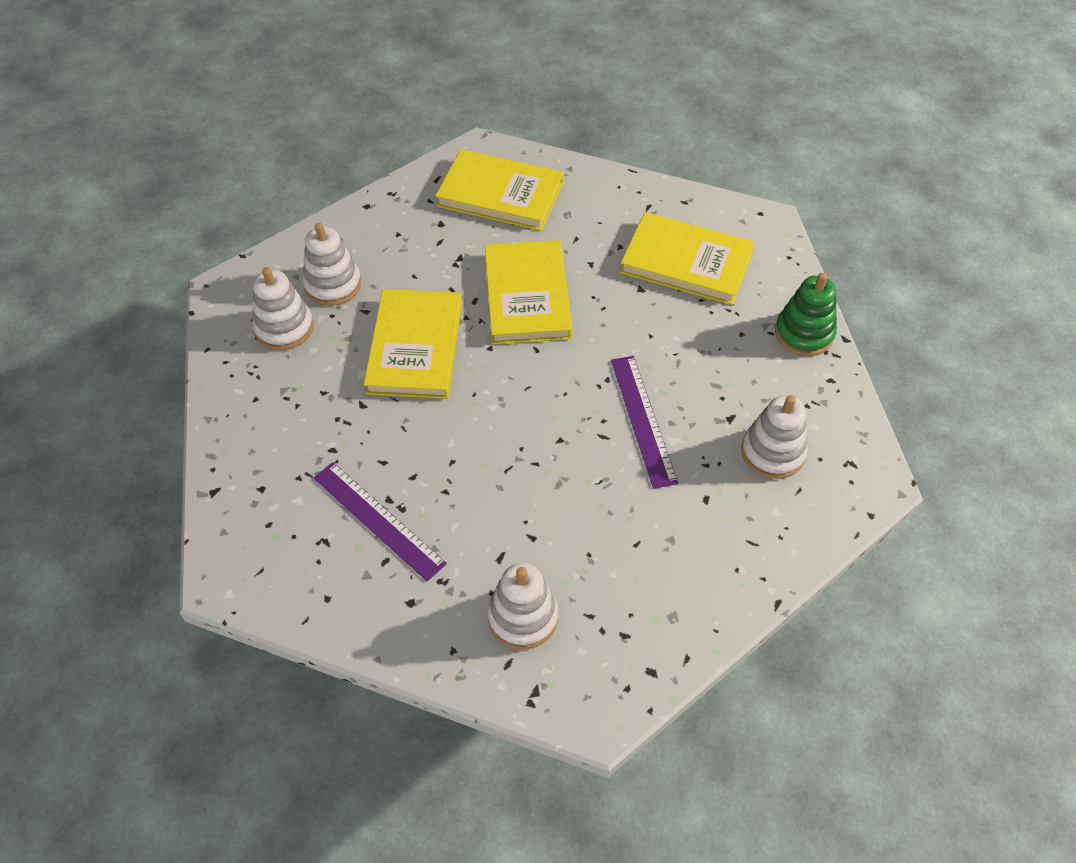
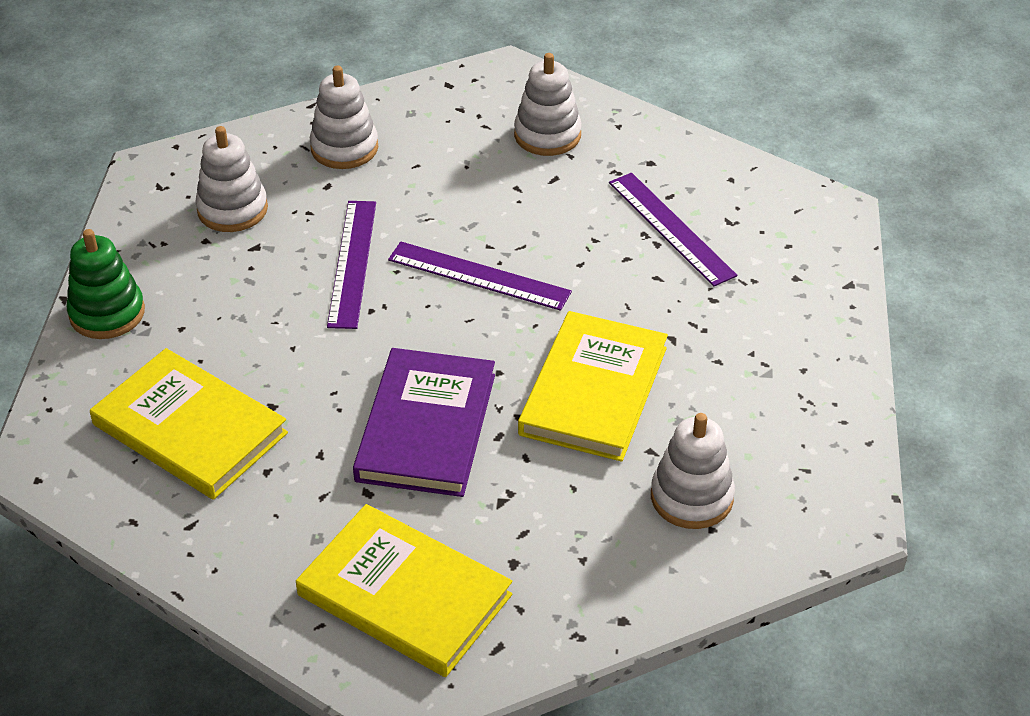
camera: 165 degrees left, 10 degrees down
(284, 328) = (764, 449): white stacking toy -> white stacking toy (344, 148)
(527, 296) = (426, 427): yellow book -> purple book
(533, 430) = (479, 276): none -> purple ruler

